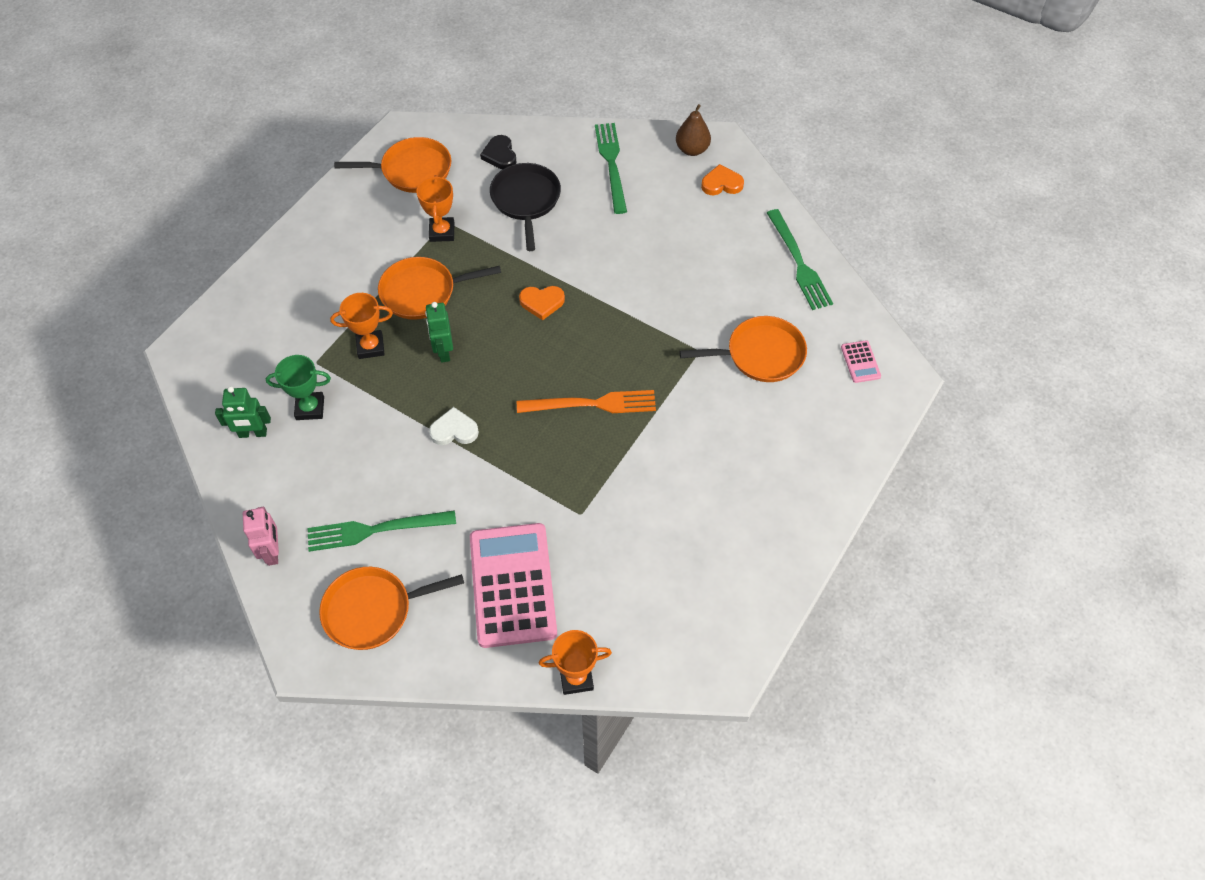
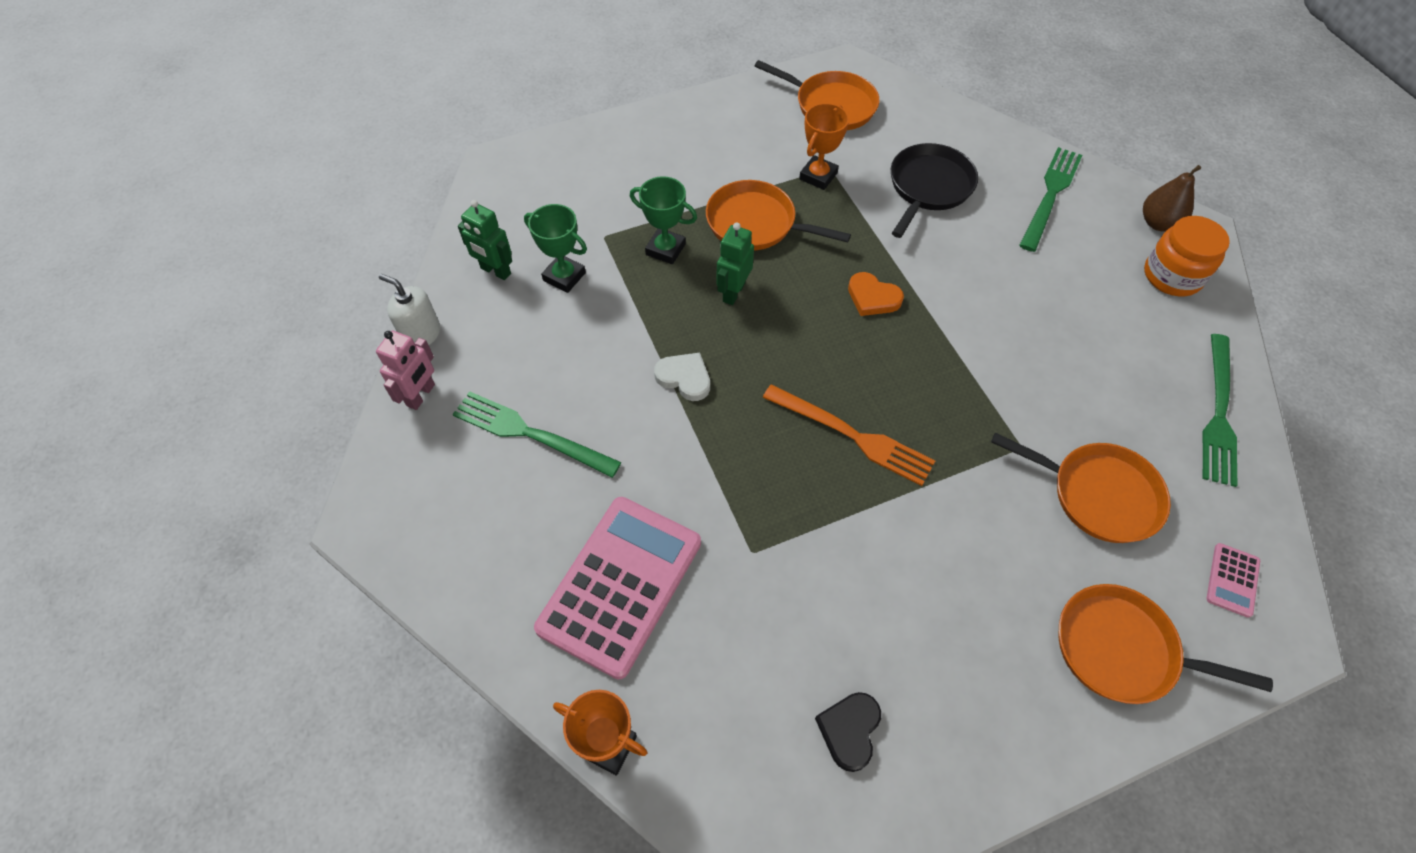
camera: 35 degrees right, 0 degrees up
(235, 510) = (421, 334): none -> white soap dispenser
(370, 347) = (665, 249): orange trophy -> green trophy
(373, 610) = (463, 517): orange pan -> orange pan (1122, 650)
(500, 155) = (932, 131): black heart -> black heart (849, 730)
(721, 183) = (1172, 276): orange heart -> orange jar

